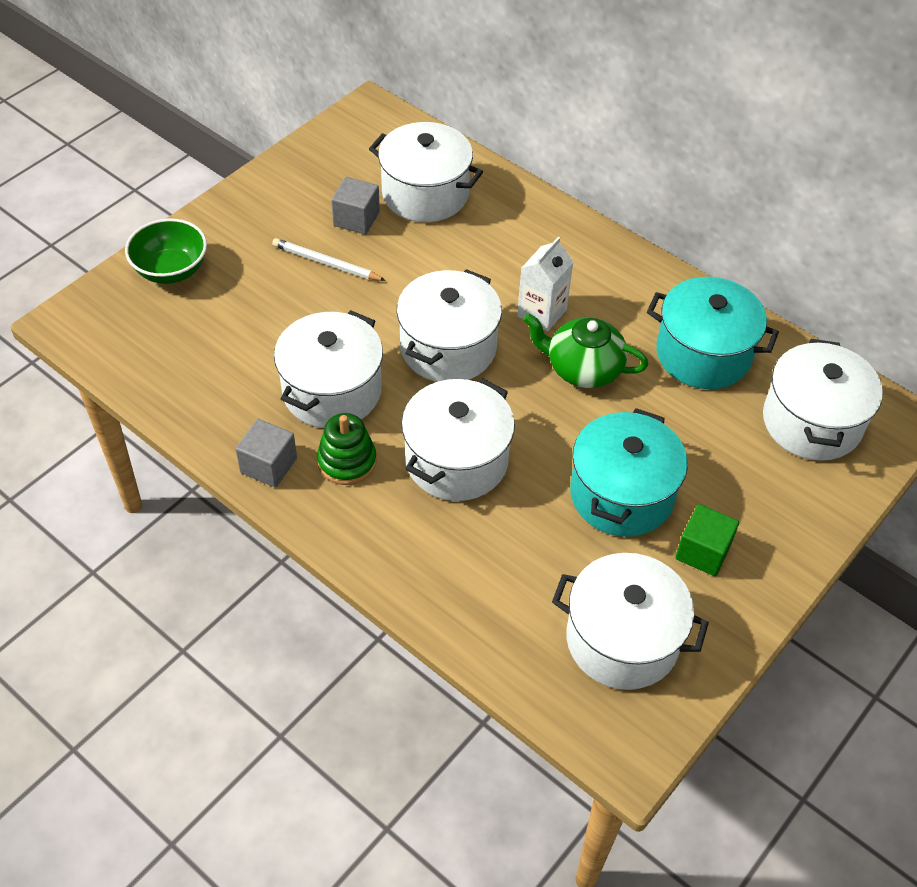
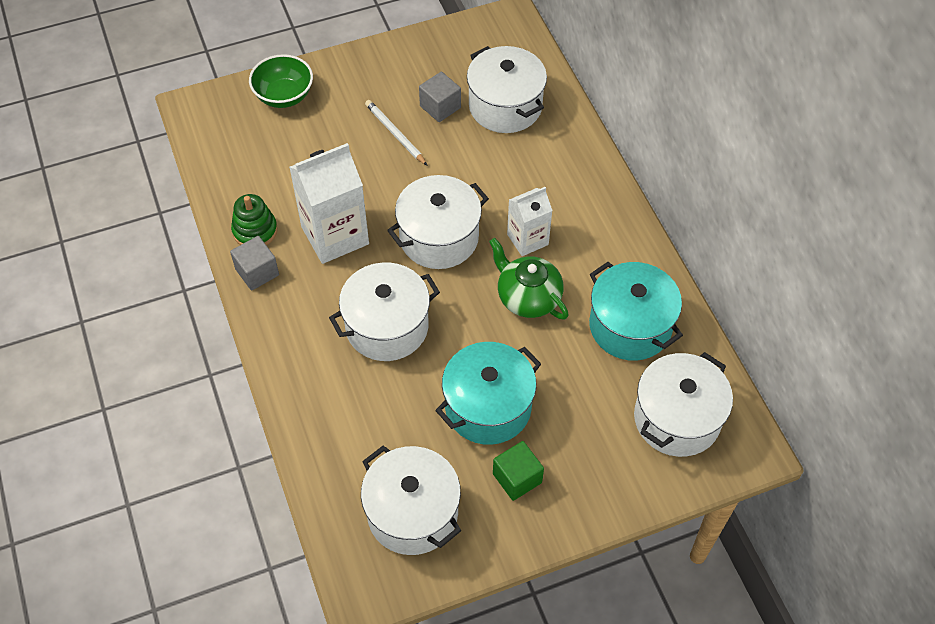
camera: 30 degrees right, 5 degrees up
(332, 391) = (335, 235): white pot -> white carton
(347, 461) = (311, 293): green stacking toy -> green stacking toy (255, 231)

